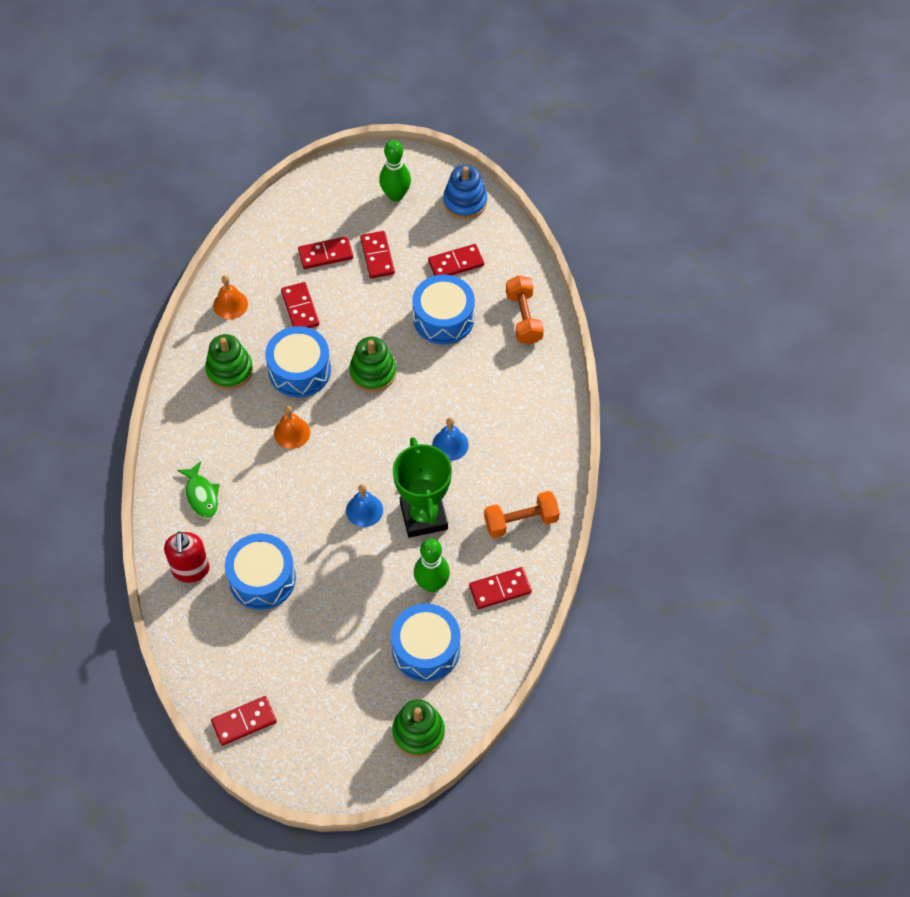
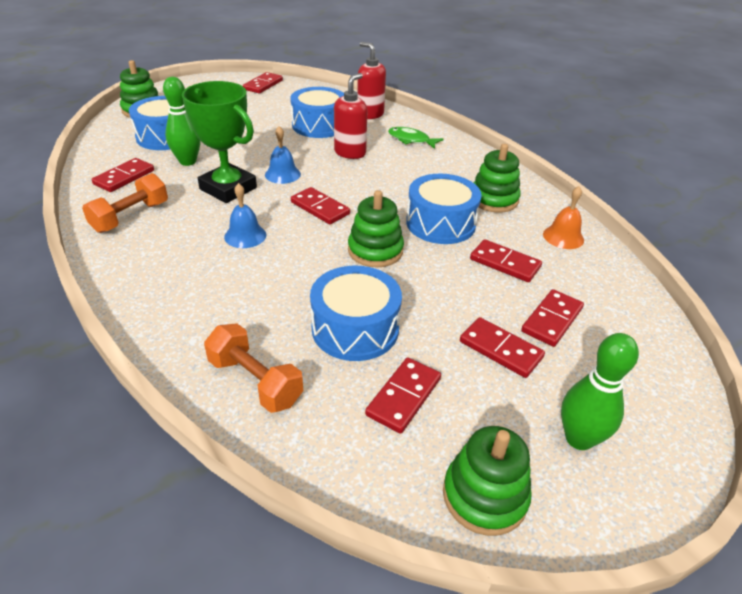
camera: 140 degrees right, 20 degrees down
(277, 508) = (350, 153): none -> red soap dispenser
(292, 433) = (393, 188): orange bell -> none
(371, 443) = (320, 208): none -> red domino
(465, 202) = (484, 496): blue stacking toy -> green stacking toy

